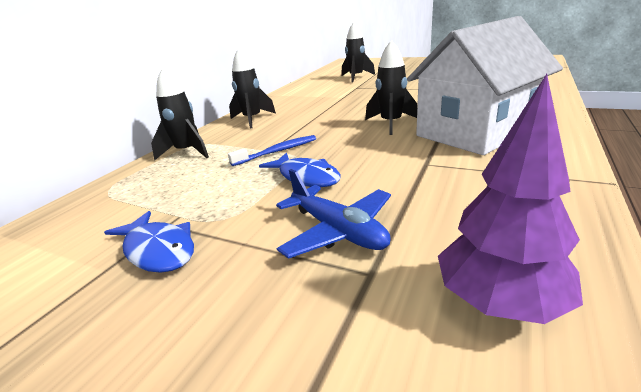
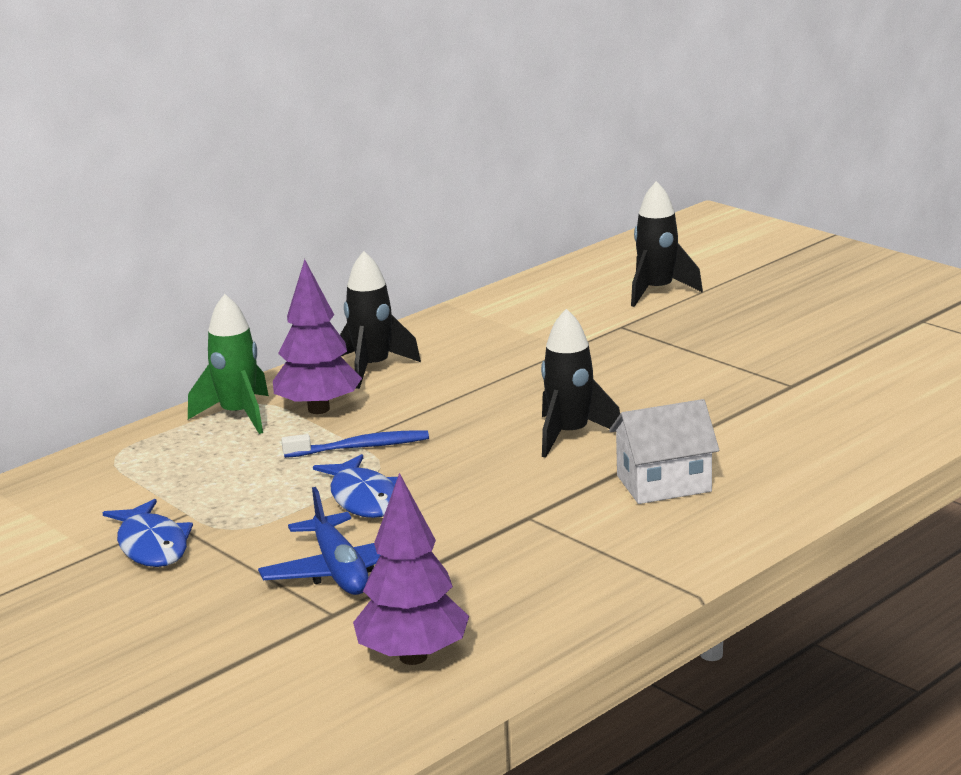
camera: 20 degrees right, 5 degrees down
(187, 152) = (238, 415): black rocket -> green rocket
(236, 140) = (319, 409): none -> purple tree
(475, 132) = (664, 484): white house -> white house, size x0.52

